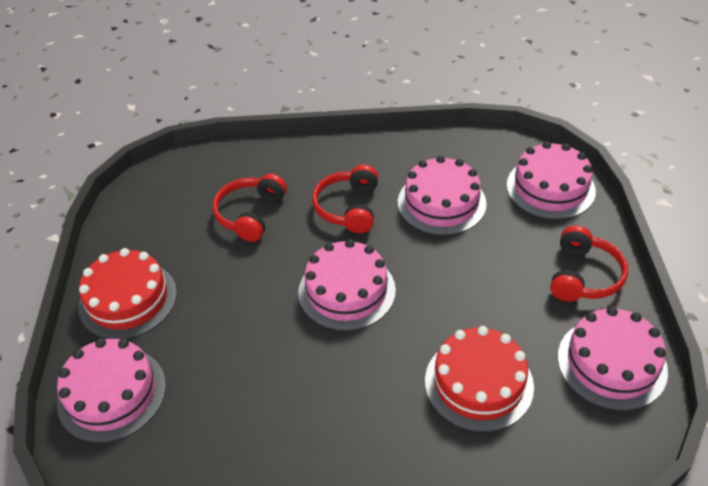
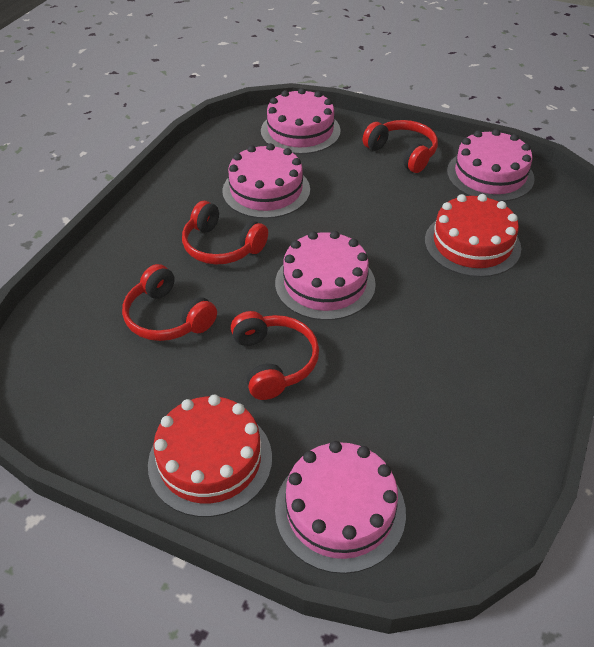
camera: 65 degrees left, 0 degrees up
(237, 295) = (273, 362): none -> red headphones

